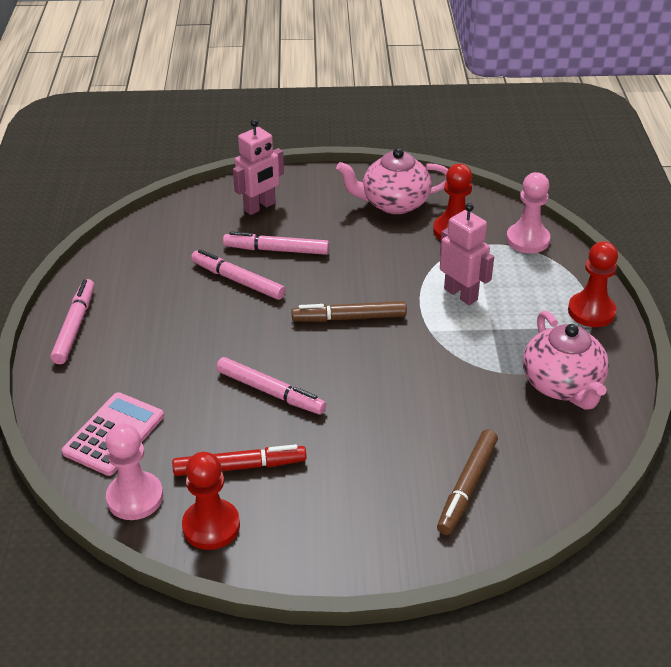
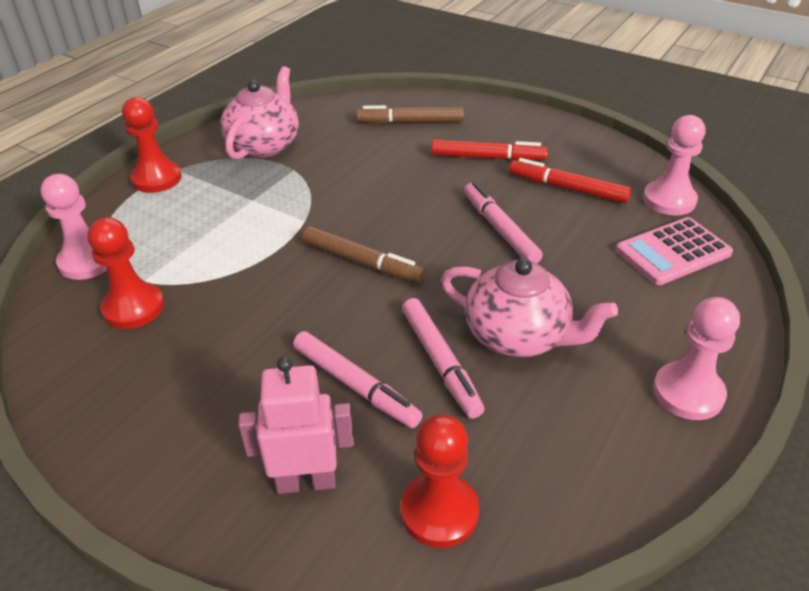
camera: 145 degrees left, 0 degrees up
(75, 326) = (688, 393): pink marker -> pink pawn
(211, 526) = (613, 164): red pawn -> red pawn (439, 511)
(343, 472) = (488, 157): none -> red marker
(393, 203) = (136, 385): pink teapot -> pink teapot (518, 336)
(461, 294) = (232, 238): pink robot -> none
(467, 486) = (410, 122): brown marker -> brown marker turned 150 degrees counterclockwise

